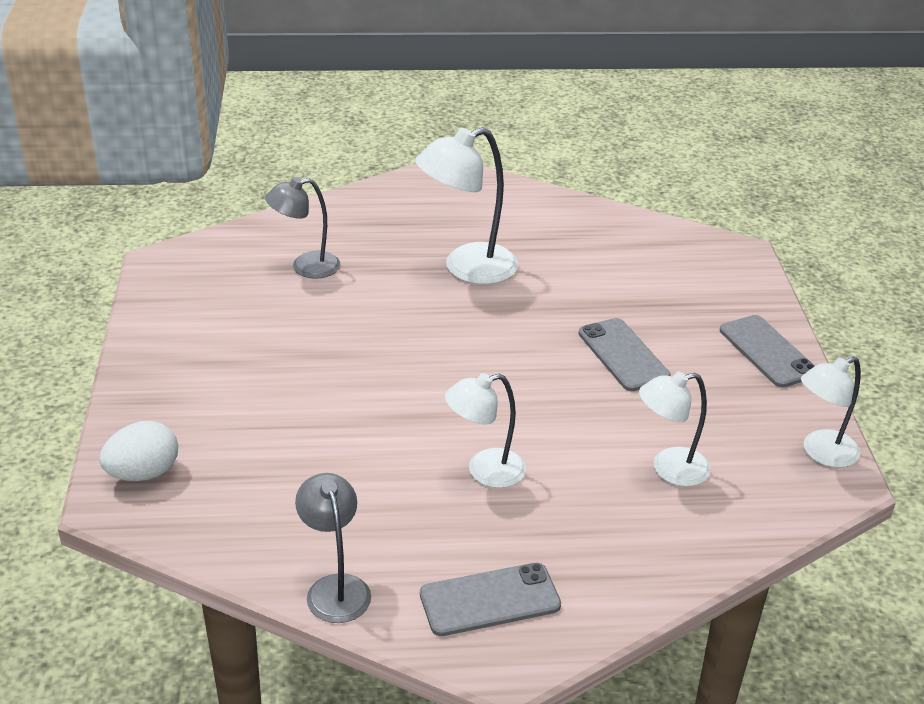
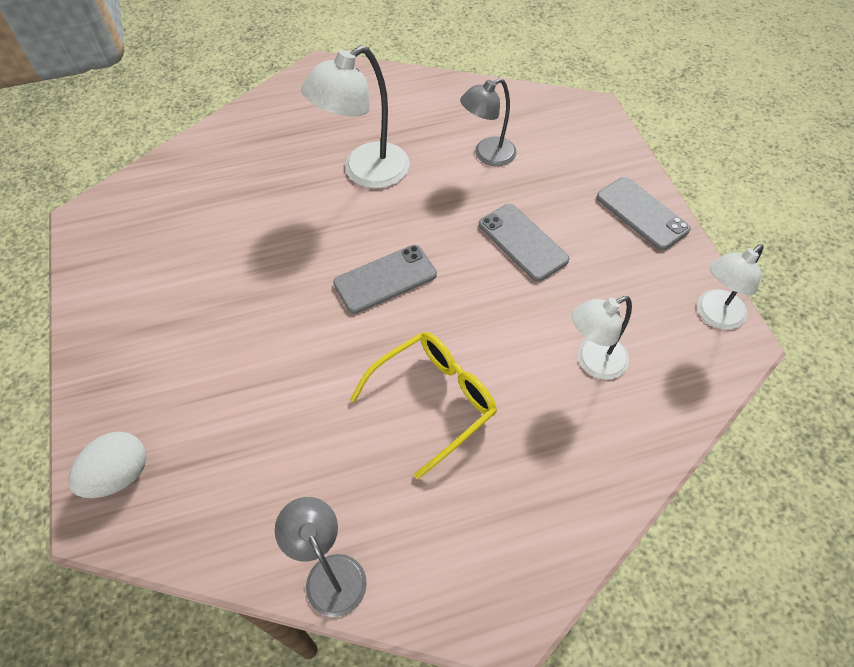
camera: 10 degrees left, 20 degrees up
(305, 267) = (220, 198): grey lamp -> grey lamp (487, 155)
(484, 471) = (434, 401): white lamp -> yellow glasses
(490, 600) = (473, 552): grey phone -> grey phone (385, 279)

